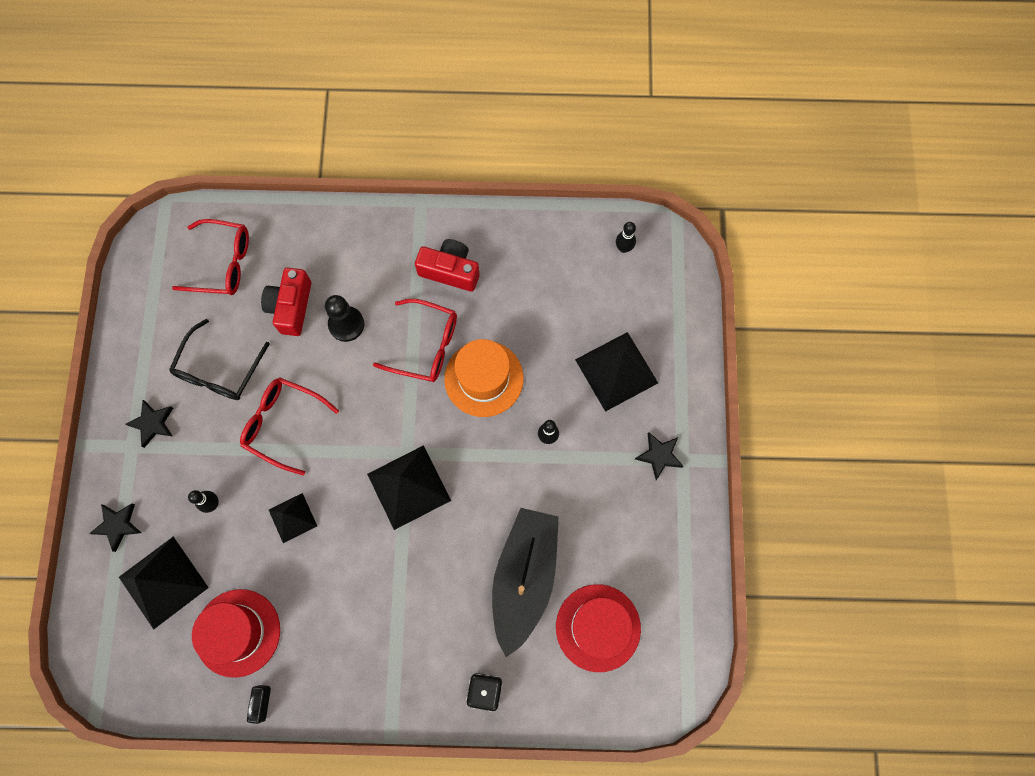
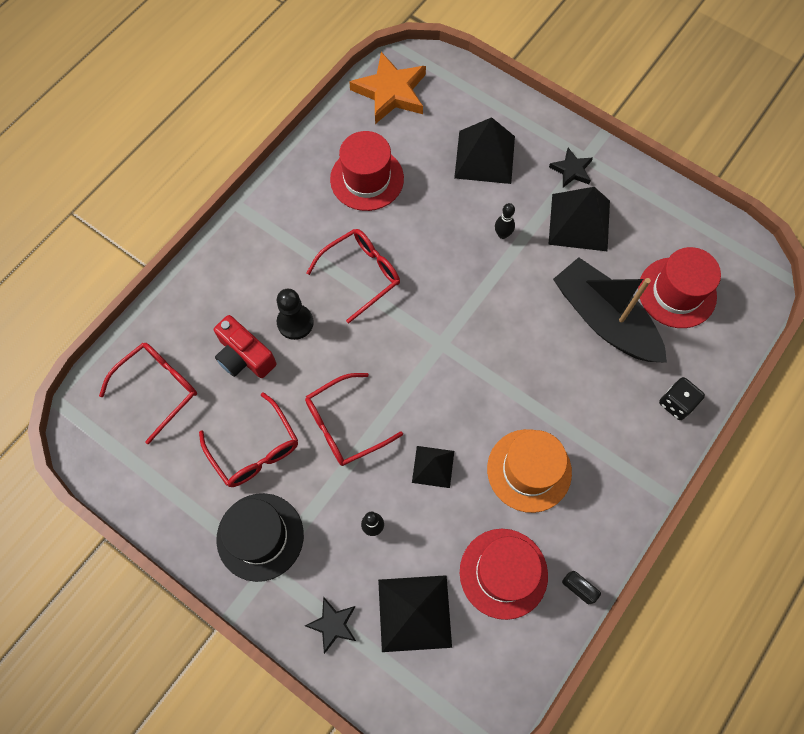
camera: 55 degrees left, 5 degrees down
(152, 423) = (260, 536): black star -> black hat
(219, 370) = (255, 449): black glasses -> red glasses
(409, 487) = (471, 359): black pyramid -> black pyramid (579, 222)
(450, 271) = (312, 218): red camera -> none
(484, 378) = (421, 249): orange hat -> orange hat (529, 470)
(520, 288) = (367, 179): none -> red hat
(623, 248) = (391, 92): black bowling pin -> orange star

